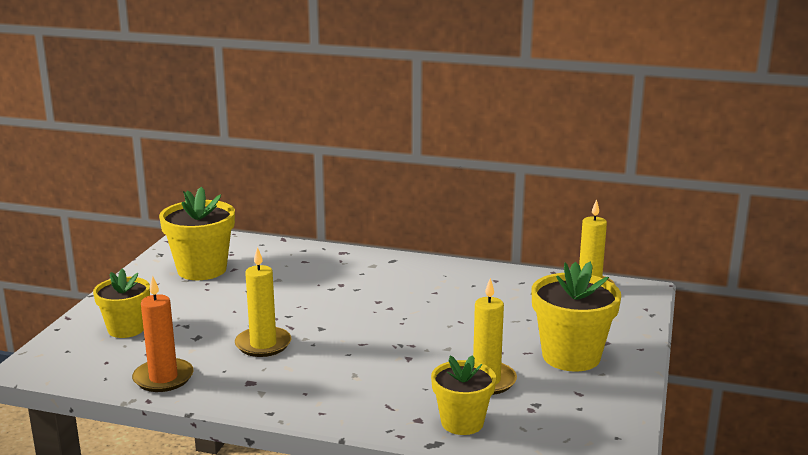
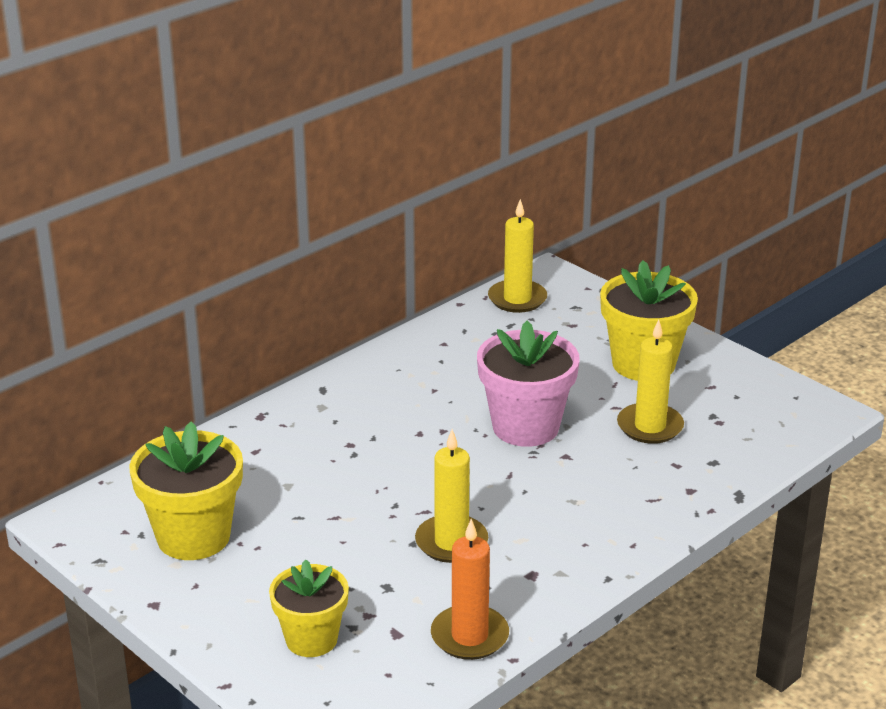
camera: 60 degrees left, 10 degrees up
(427, 334) = (525, 427): none -> pink flower pot
(462, 422) = (714, 467): yellow flower pot -> none

